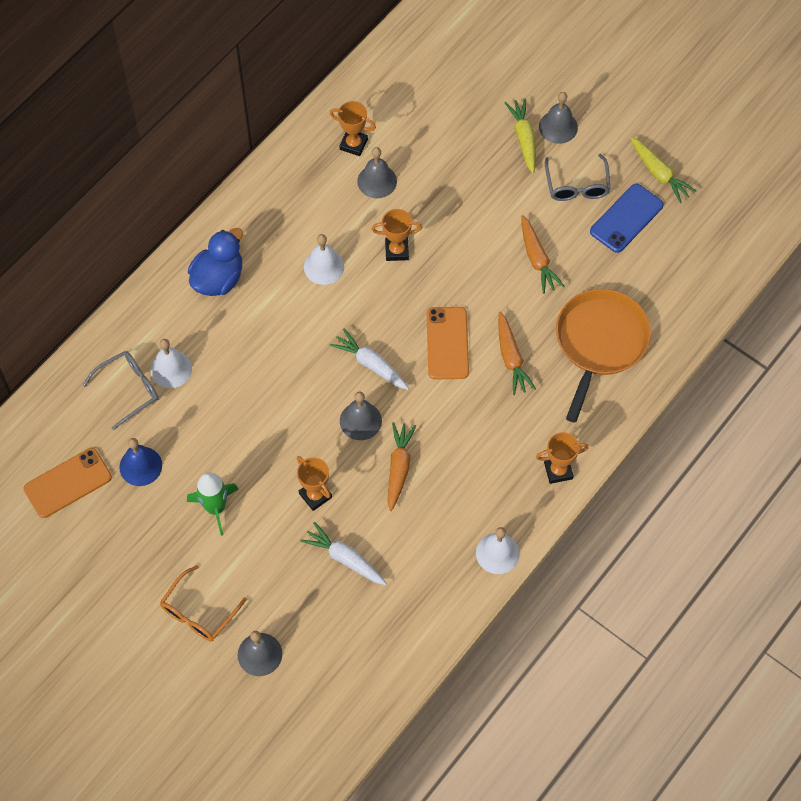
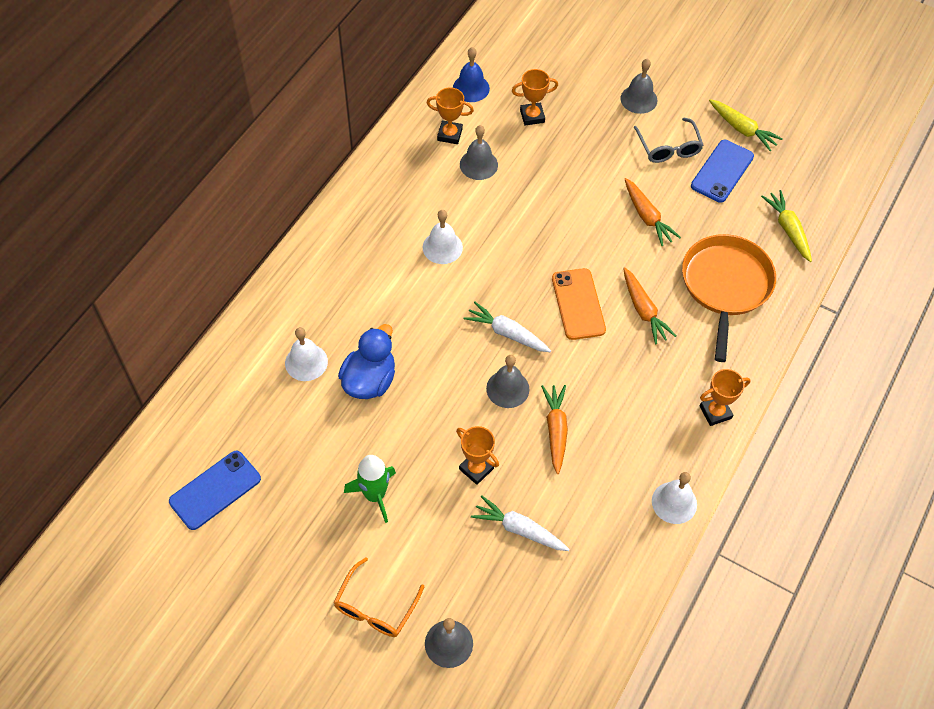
camera: 10 degrees left, 5 degrees down
(67, 483) = (215, 490): orange phone -> blue phone
(129, 389) = (266, 387): grey glasses -> none
(140, 466) = (289, 462): blue bell -> blue bell (471, 88)
(218, 279) = (340, 270): blue duck -> blue duck (369, 380)
(397, 251) = (510, 224): orange trophy -> orange trophy (532, 116)
(524, 139) = (609, 113): yellow carrot -> yellow carrot (788, 229)

